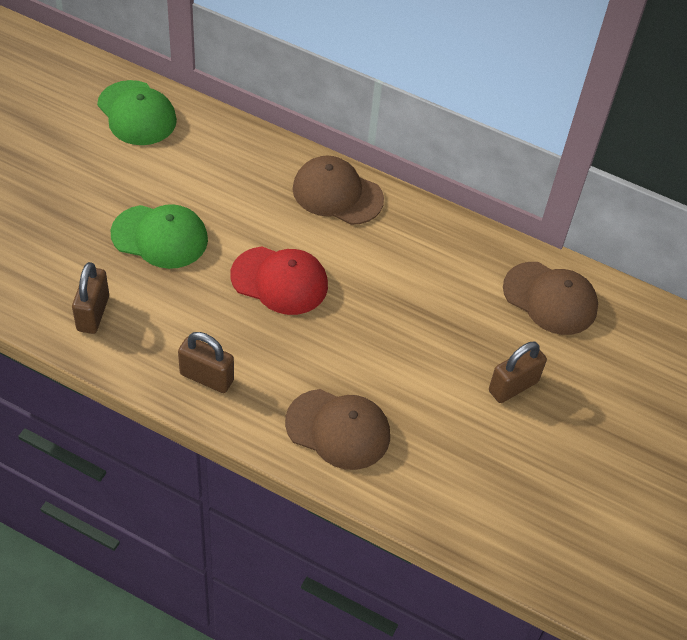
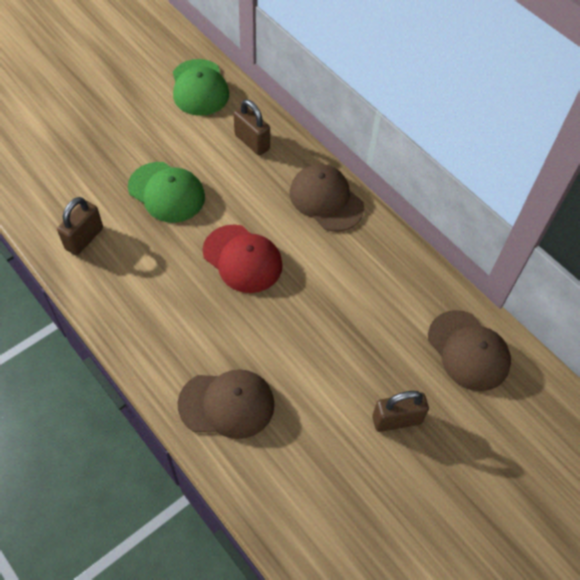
camera: 25 degrees right, 5 degrees up
(206, 377) = (143, 321): brown padlock -> brown padlock (252, 142)
(338, 429) = (227, 404): brown cap -> brown cap turned 45 degrees counterclockwise

